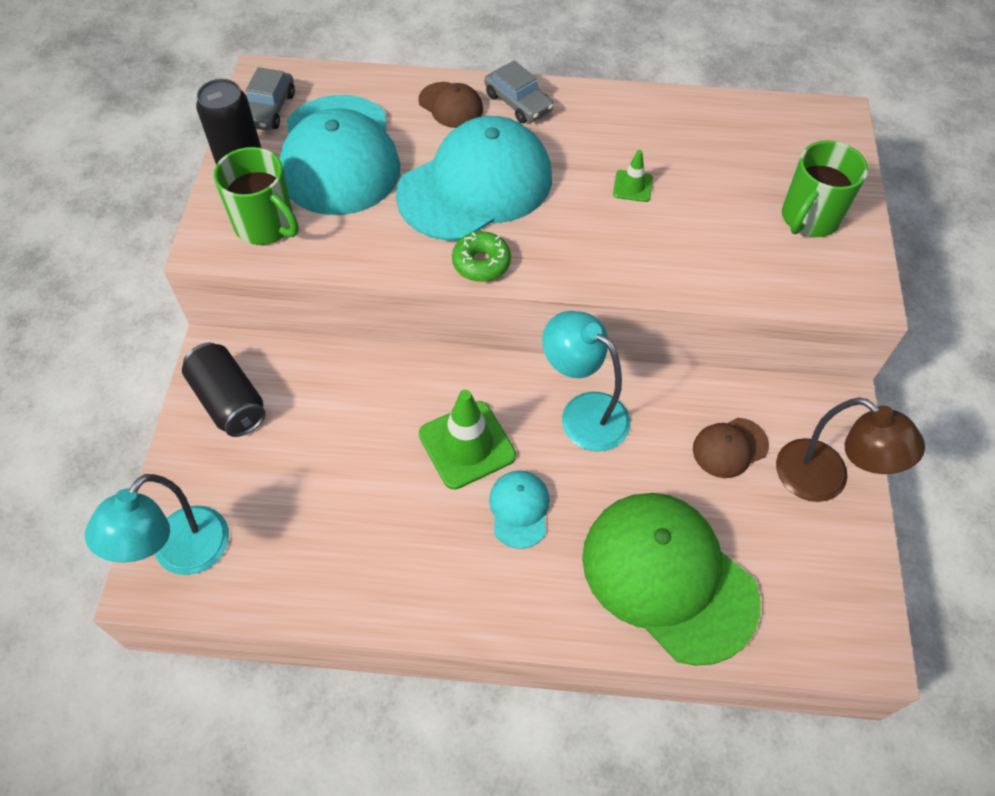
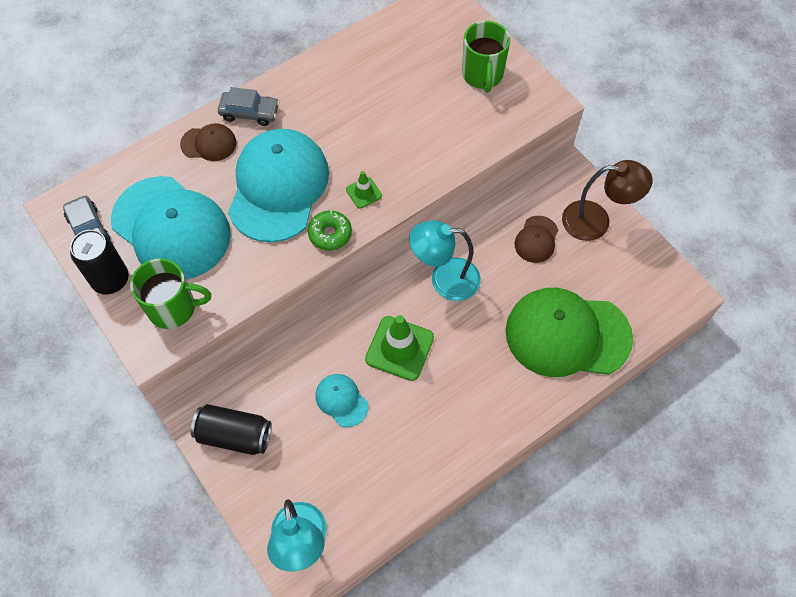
camera: 40 degrees left, 5 degrees up
(519, 509) = (461, 361): turquoise cap -> turquoise cap (341, 400)
(632, 186) = (370, 122): green traffic cone -> green traffic cone (364, 193)

